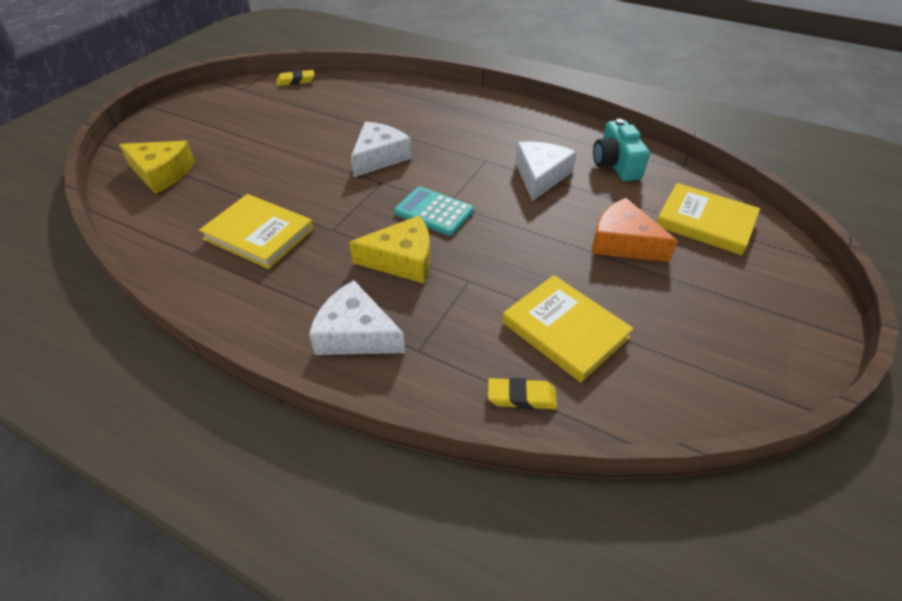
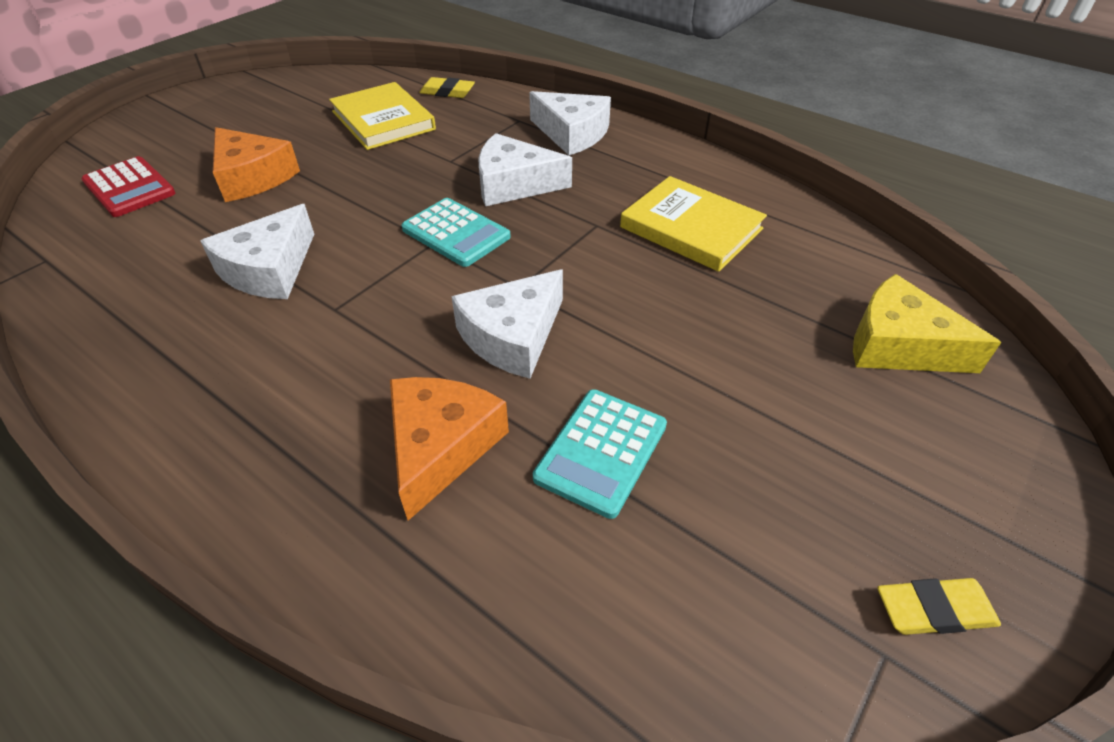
camera: 170 degrees left, 0 degrees up
(296, 81) = (723, 680): yellow eraser -> yellow eraser (934, 610)
(332, 121) = (601, 452): none -> turquoise calculator
(401, 117) = (440, 447): none -> orange cheese
(402, 260) = (514, 184): yellow cheese -> white cheese
(615, 164) = (134, 277): turquoise camera -> none
(705, 222) = (129, 188): yellow book -> red calculator

